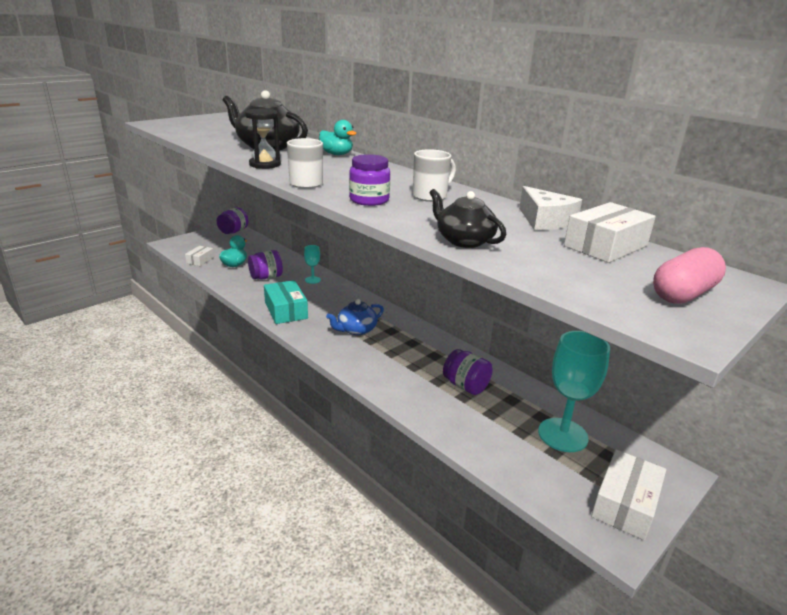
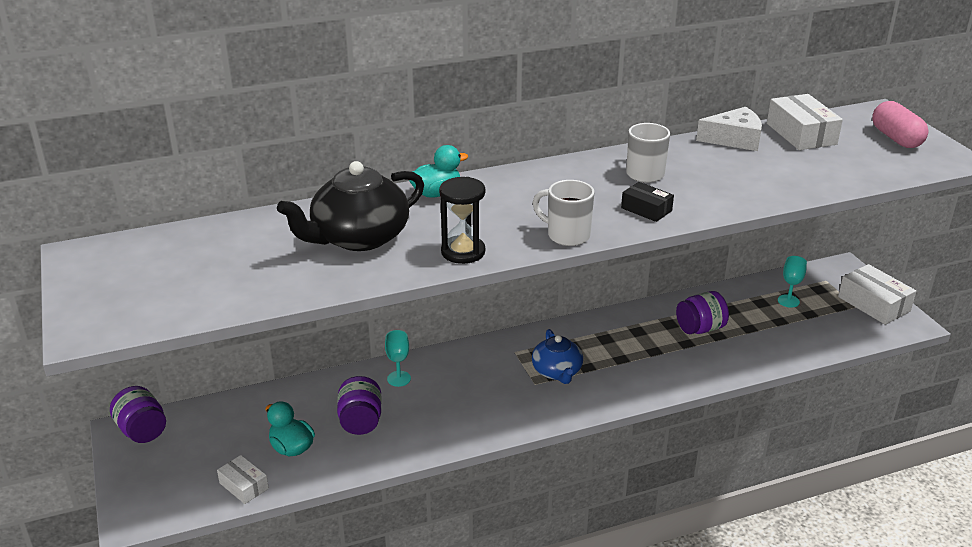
camera: 65 degrees left, 5 degrees up
(286, 310) = (477, 420): turquoise box -> none
(369, 200) = (646, 209): purple jar -> black box
(464, 240) = (778, 188): black teapot -> none
(562, 435) = (788, 301): turquoise goblet -> turquoise goblet, size x0.48

